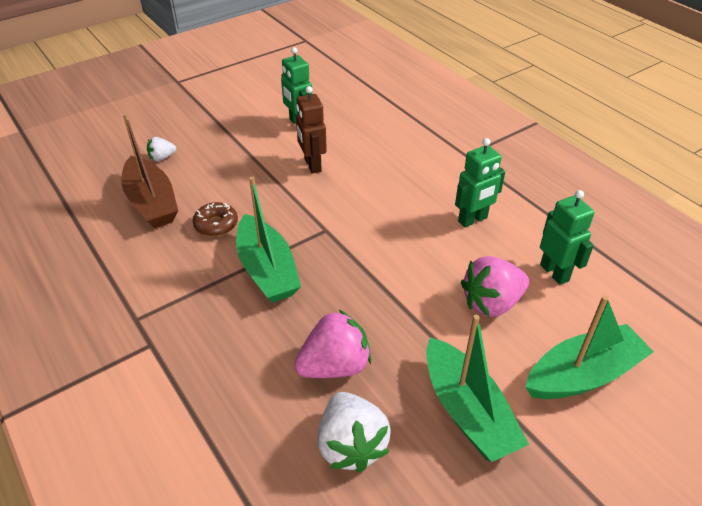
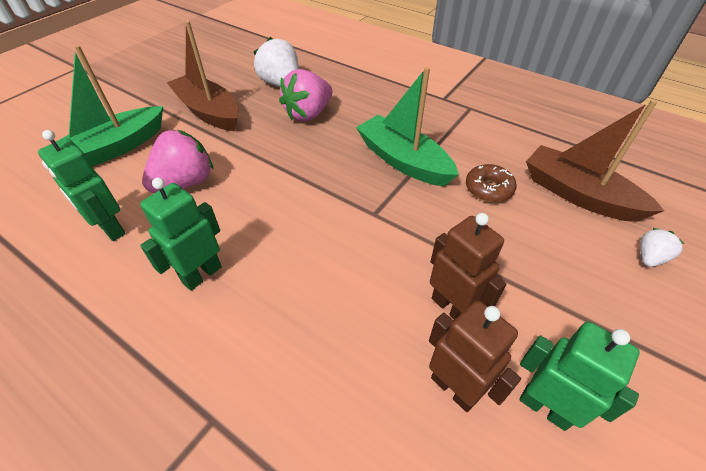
camera: 160 degrees right, 5 degrees up
(337, 138) = (454, 388): none -> brown robot
(467, 411) = (209, 112): green boat -> brown boat

